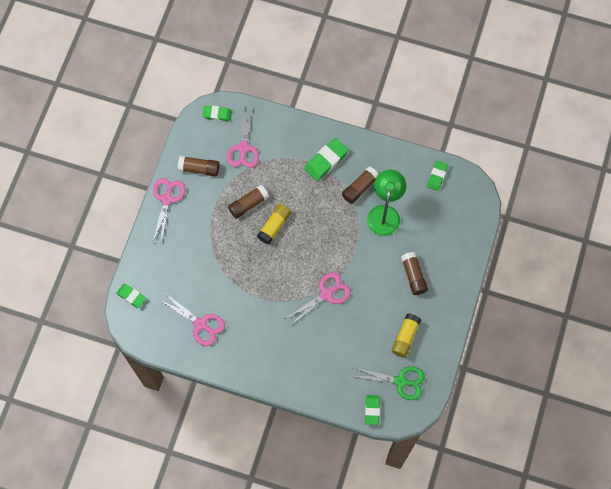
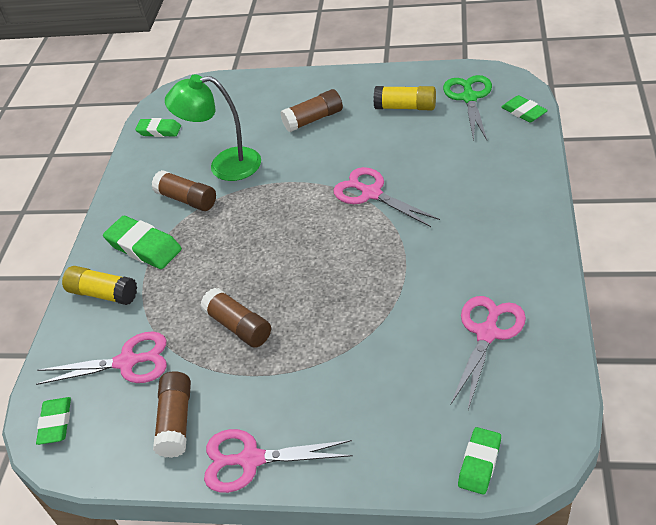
camera: 95 degrees left, 25 degrees down
(274, 226) = (272, 281): yellow glue stick -> yellow glue stick (103, 294)
(372, 410) = (523, 112): green eraser -> green eraser turned 60 degrees clockwise

